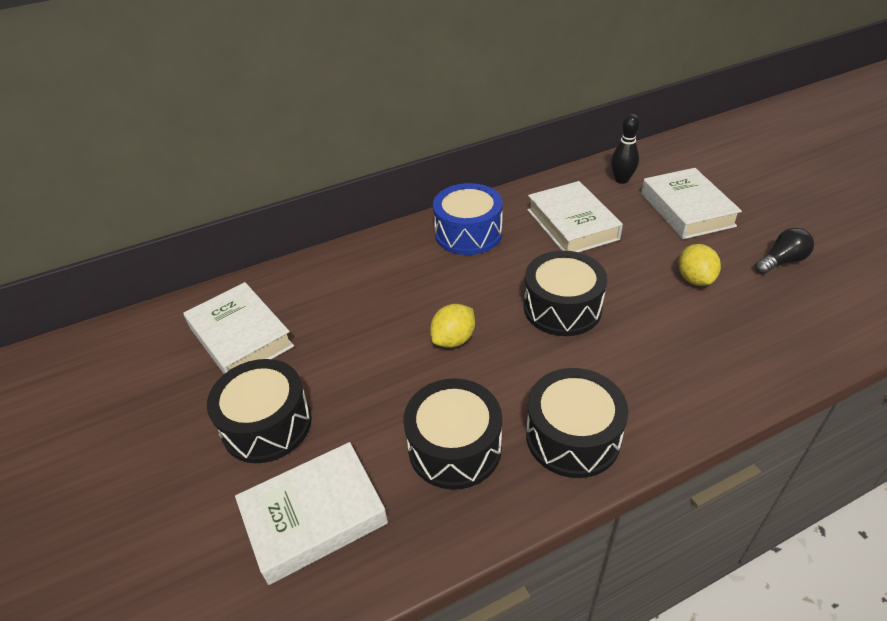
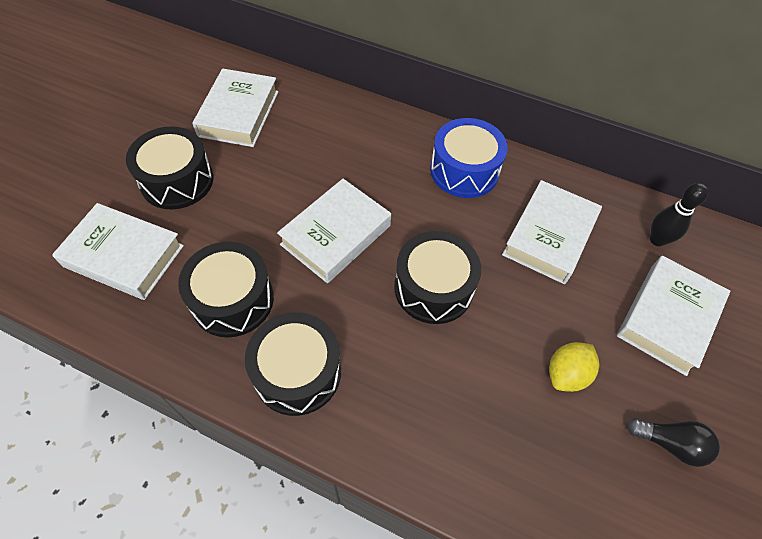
camera: 45 degrees right, 15 degrees up
(453, 339) = (336, 235): yellow lemon -> white book

